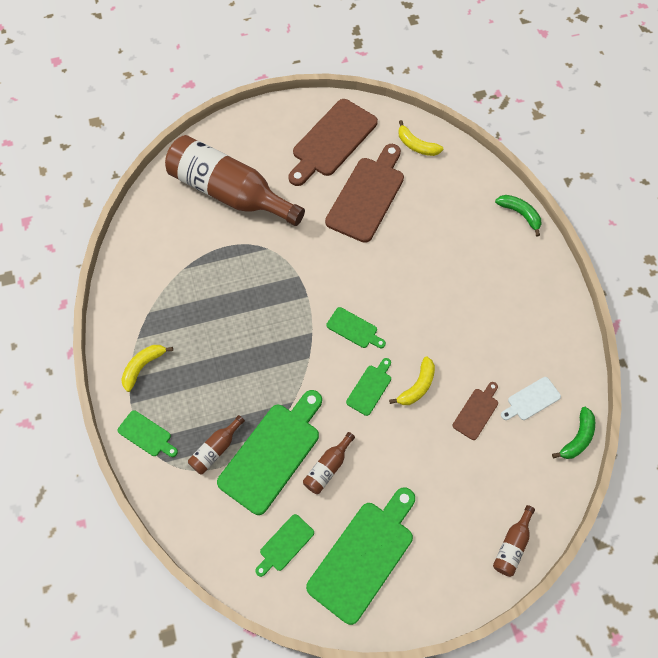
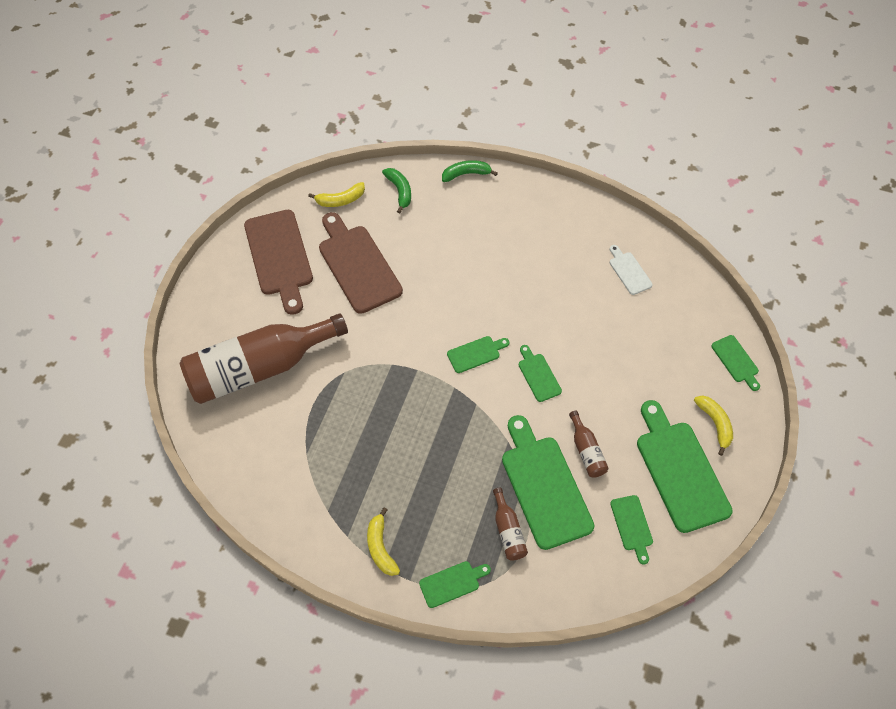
camera: 55 degrees left, 5 degrees down
(417, 386) = (561, 340): yellow banana -> yellow banana (715, 424)
(476, 412) = (613, 314): brown cutting board -> none
(512, 545) = (736, 361): brown bottle -> green cutting board
(531, 400) = (629, 271): white cutting board -> white cutting board turned 150 degrees clockwise
(577, 438) = (680, 263): green banana -> green banana (399, 191)

